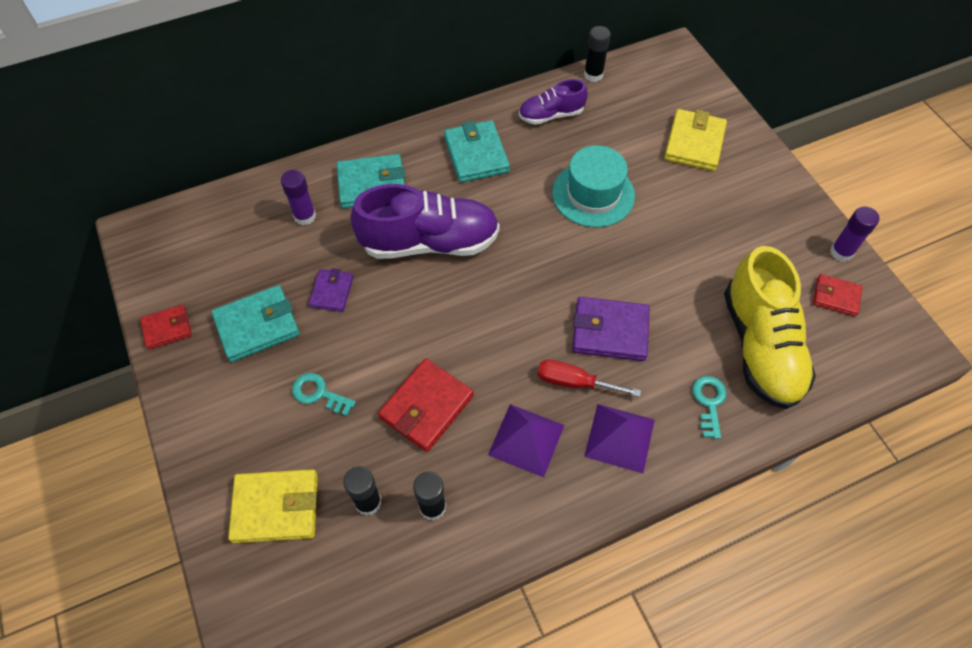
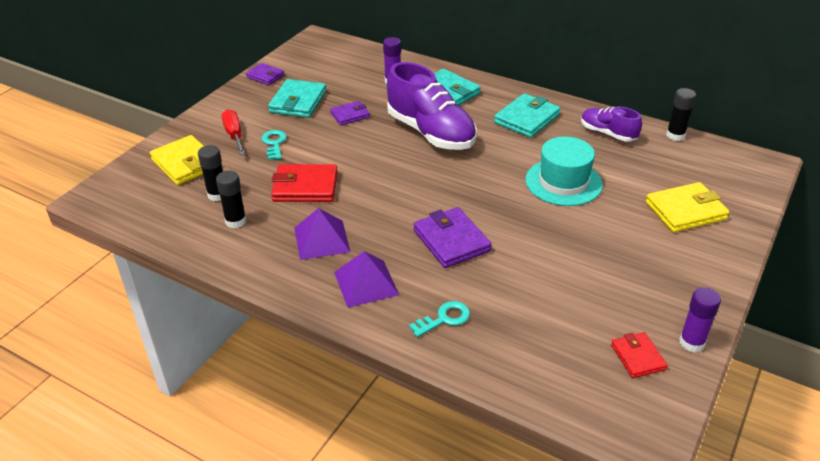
camera: 55 degrees right, 20 degrees down
(167, 328) = (265, 76): red wallet -> purple wallet
(257, 326) = (298, 102): turquoise wallet -> turquoise wallet turned 75 degrees clockwise
(574, 382) = (389, 242): red screwdriver -> red screwdriver (234, 135)
(760, 346) = (530, 328): yellow shoe -> none

